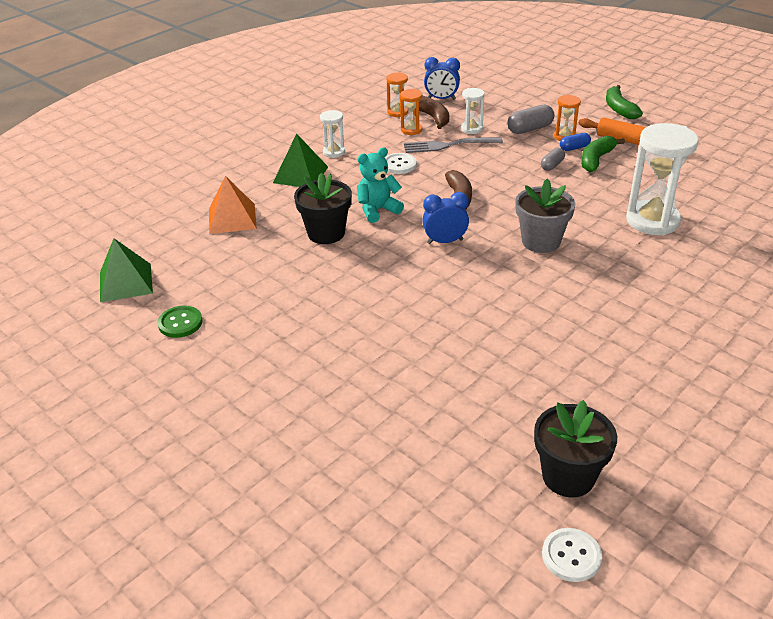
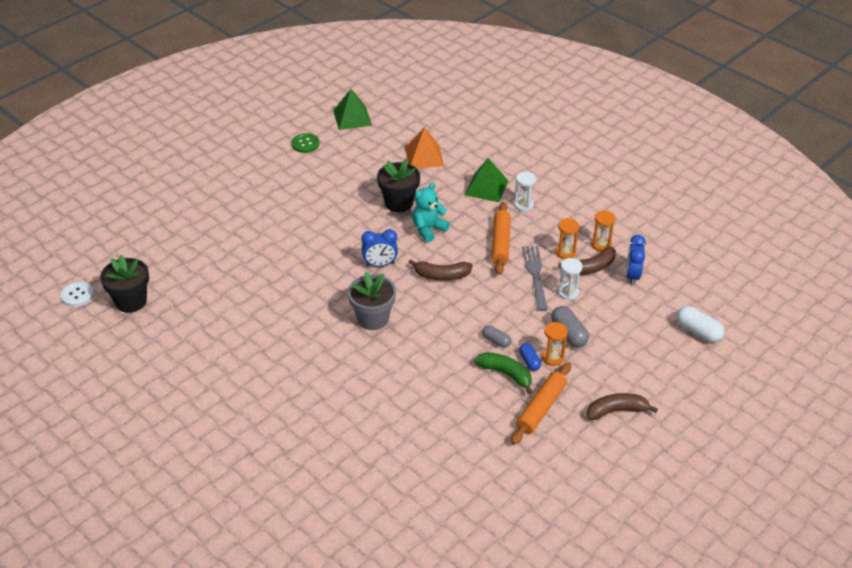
camera: 90 degrees right, 5 degrees up
(378, 210) = (428, 229): turquoise teddy bear -> turquoise teddy bear turned 105 degrees counterclockwise
(399, 165) = (500, 243): white button -> orange rolling pin
(445, 241) = (380, 264): blue clock -> blue clock turned 90 degrees clockwise
(509, 74) = (698, 331): none -> white capsule
(619, 109) = (616, 411): green banana -> brown banana
(652, 221) = (395, 394): white hourglass -> none

